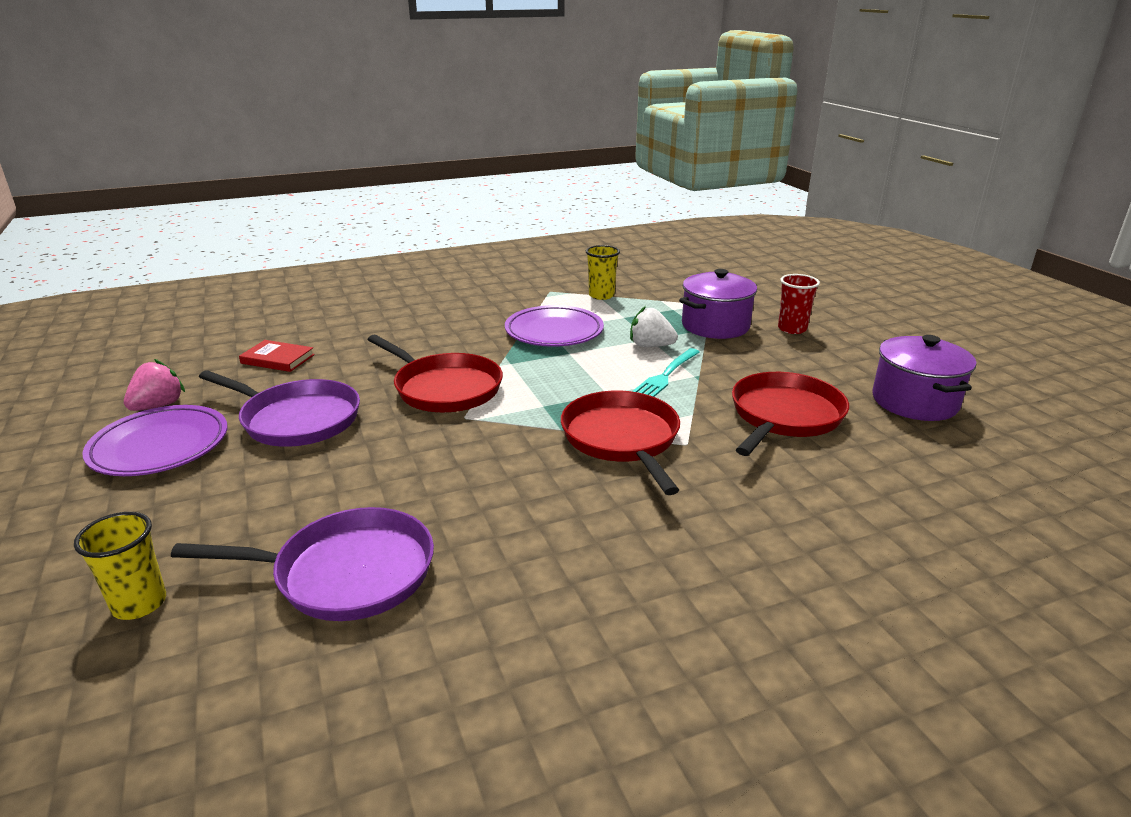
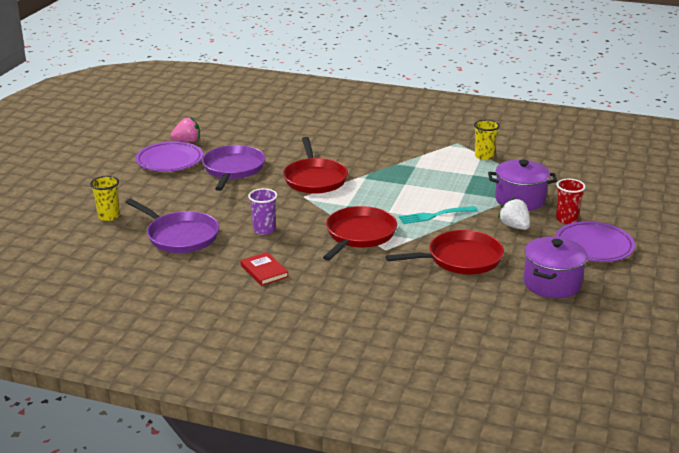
camera: 40 degrees right, 0 degrees up
(277, 359) = (260, 135): red book -> red book (264, 271)
(297, 419) = (233, 169): purple pan -> purple pan turned 150 degrees counterclockwise
(479, 492) = (264, 230): none -> purple cup
(554, 332) = (417, 169): purple plate -> purple plate (594, 246)
(650, 346) = (457, 197): white strawberry -> white strawberry (514, 226)

